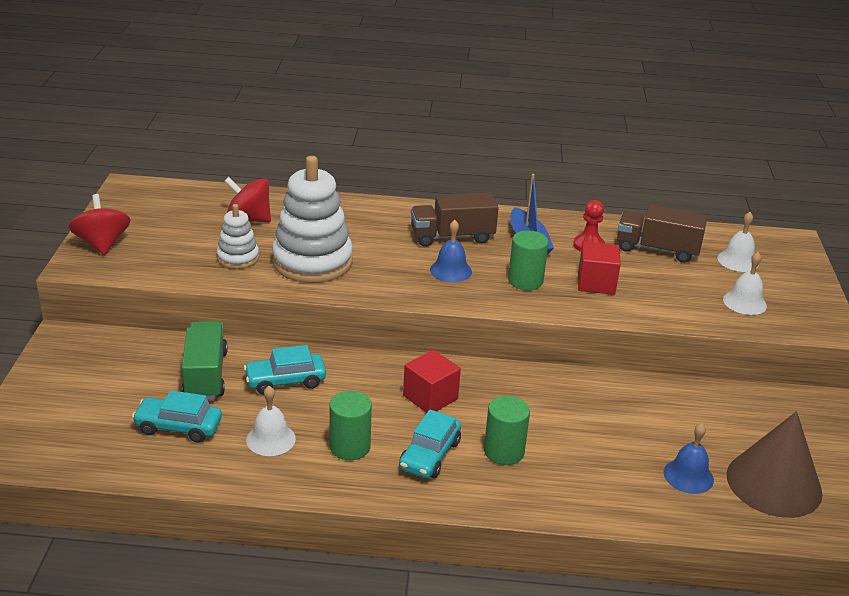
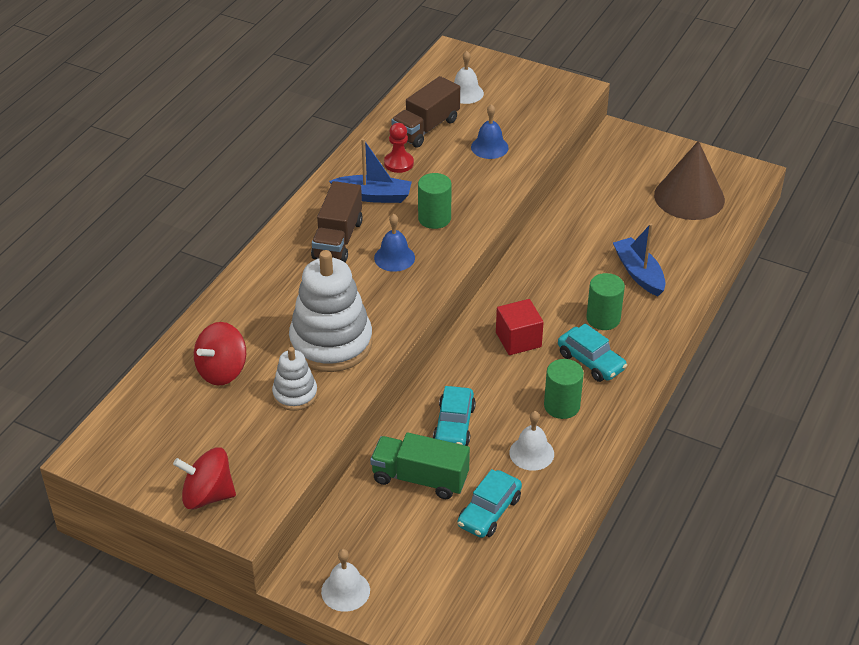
camera: 65 degrees left, 10 degrees up
(596, 283) = (458, 180): red cube -> none
(600, 465) = (639, 273): none -> blue boat
(688, 476) = (666, 234): blue bell -> blue bell (489, 147)
(744, 302) = (524, 114): white bell -> white bell (345, 591)

